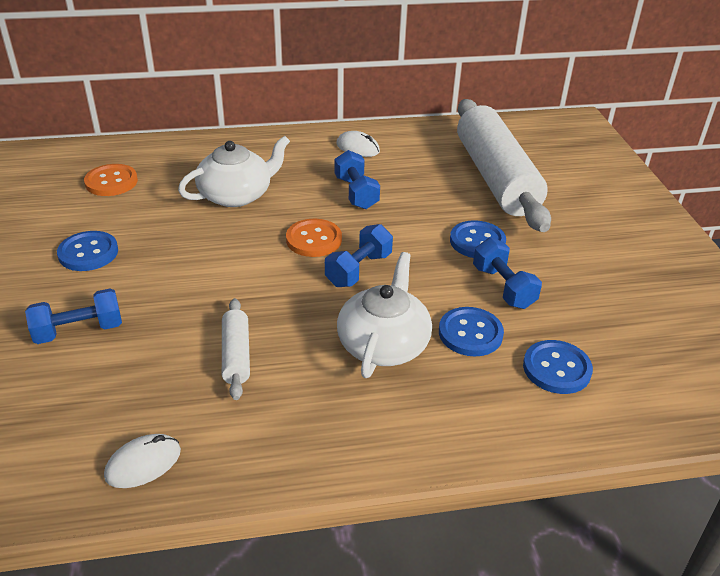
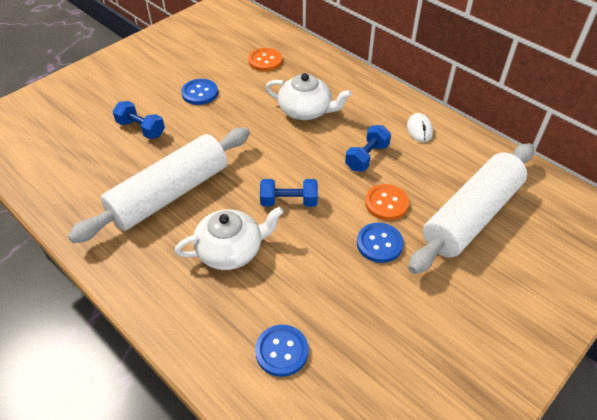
camera: 55 degrees right, 10 degrees up
(143, 463) = (72, 207): white mouse -> none
(236, 355) = (170, 194): white rolling pin -> white rolling pin, size x2.33
(314, 240) = (298, 166): orange button -> orange button (386, 203)
(470, 333) = (277, 287): blue button -> none
(503, 287) = (342, 282): blue dumbbell -> none

